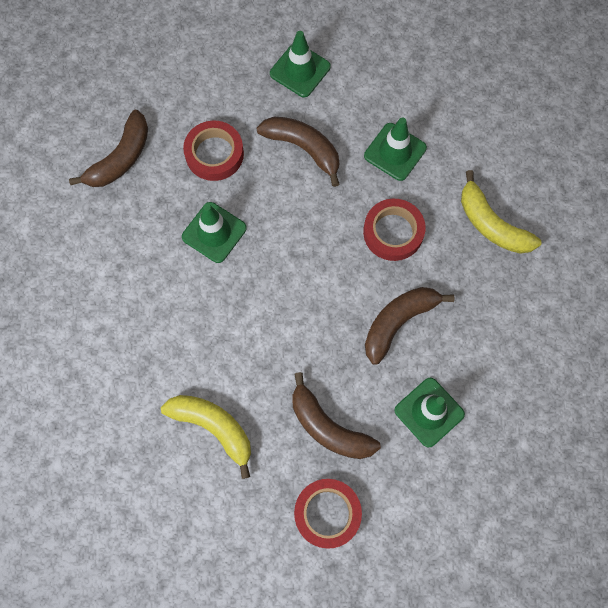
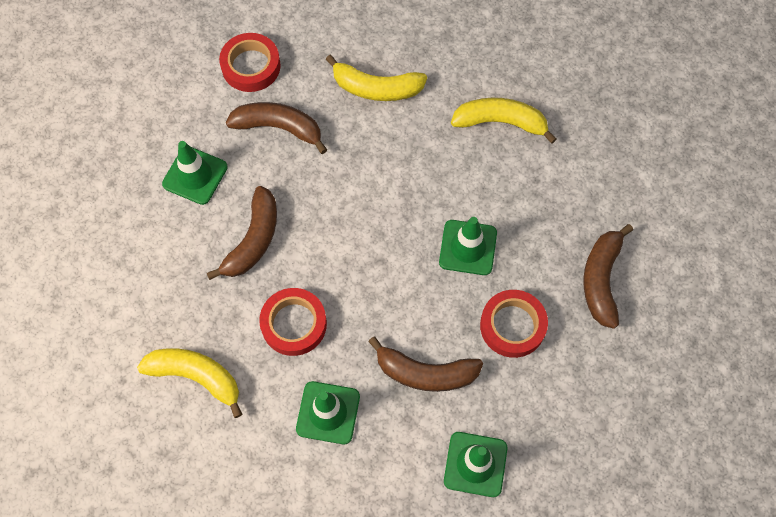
camera: 155 degrees right, 5 degrees down
(117, 336) = (500, 122): none -> yellow banana

